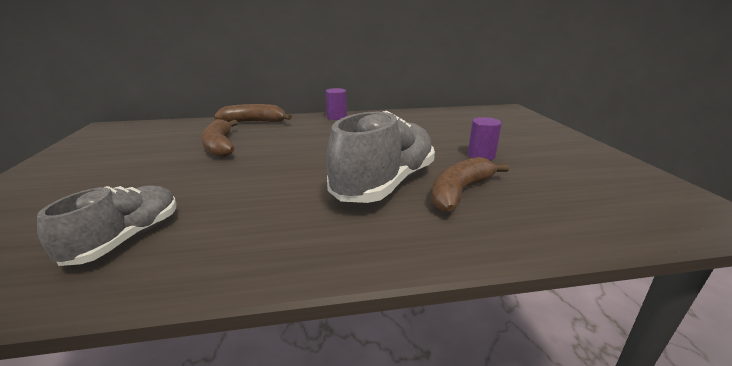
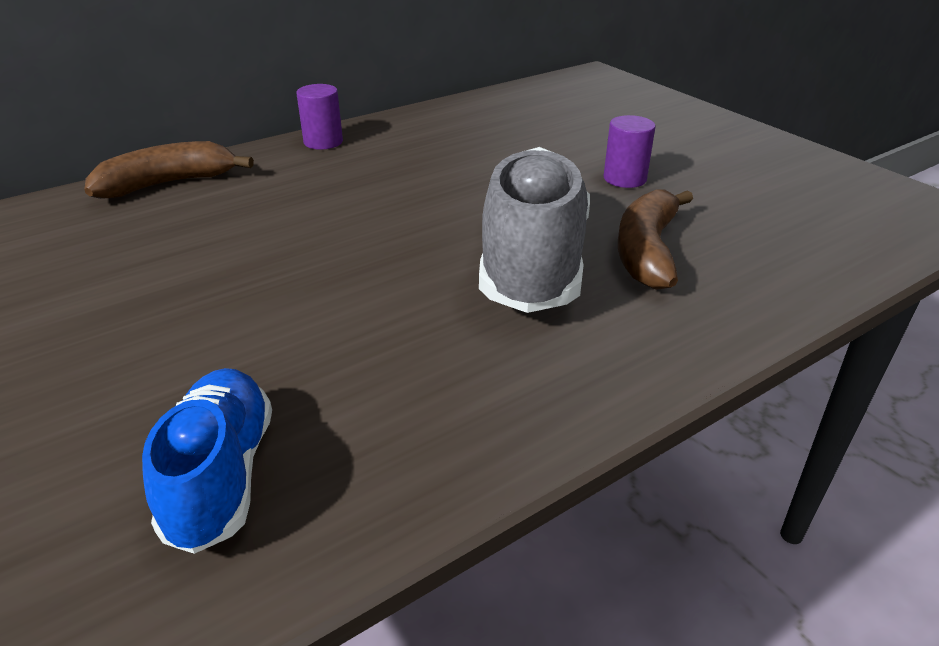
camera: 25 degrees left, 10 degrees up
(127, 238) = (221, 475): grey shoe -> blue shoe
(220, 146) = (164, 255): brown banana -> none

